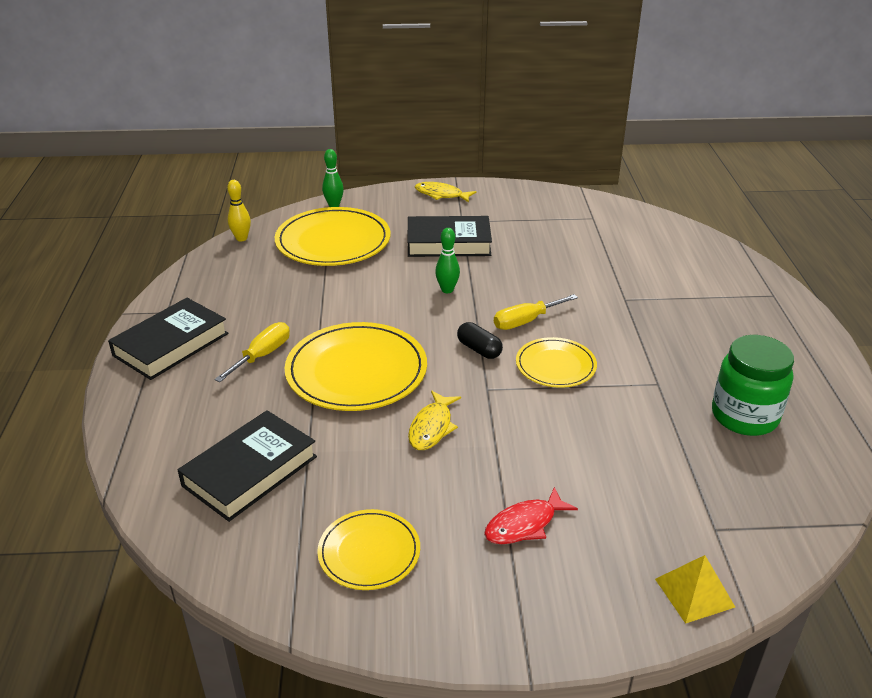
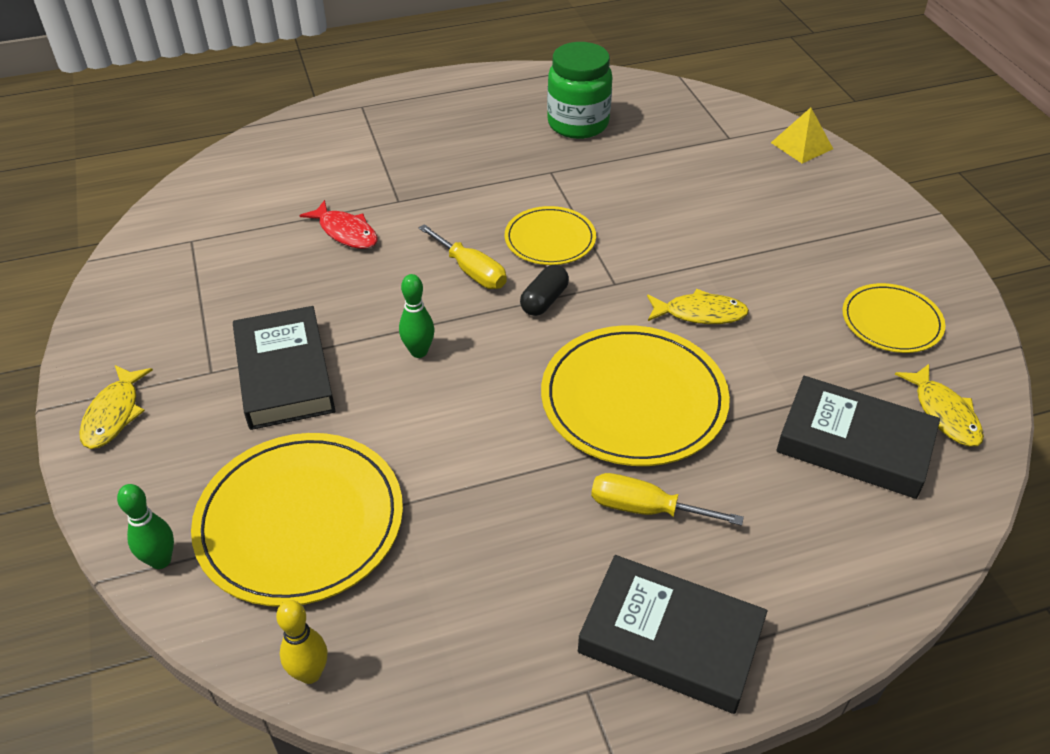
camera: 105 degrees left, 10 degrees up
(245, 541) = (944, 413): none -> yellow fish
(524, 524) = (792, 233): red fish -> red fish (346, 232)

